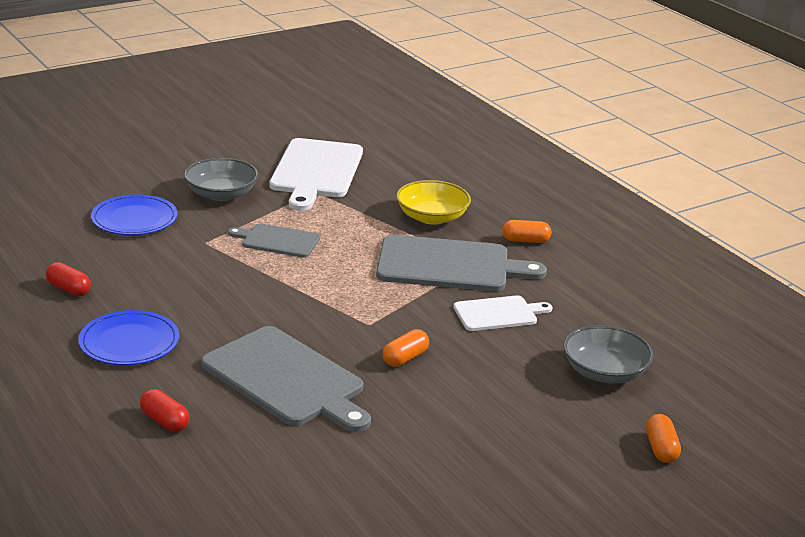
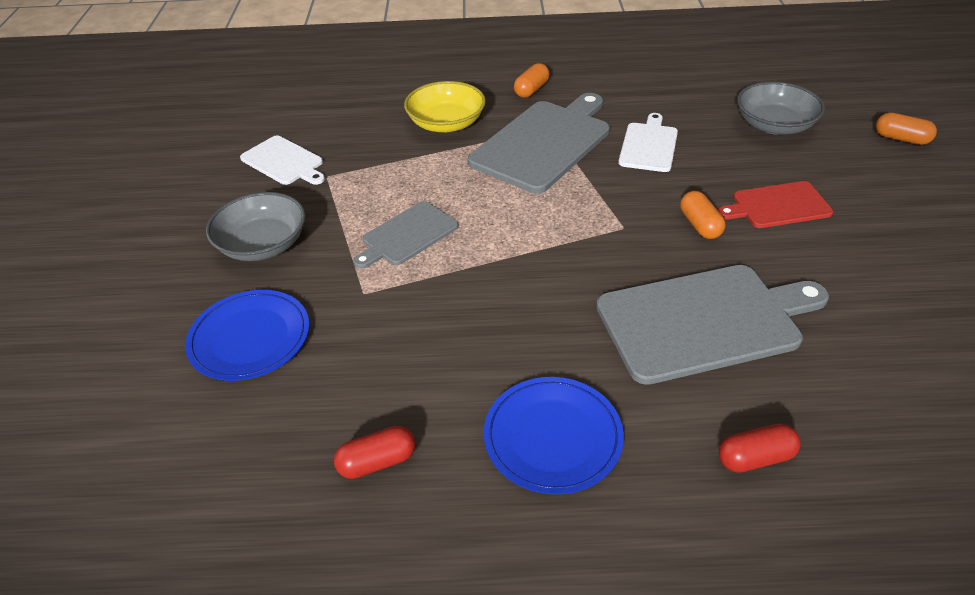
camera: 55 degrees left, 15 degrees up
(316, 171) = (284, 162): white cutting board -> white cutting board, size x0.55
(470, 392) = (777, 206): none -> red cutting board

